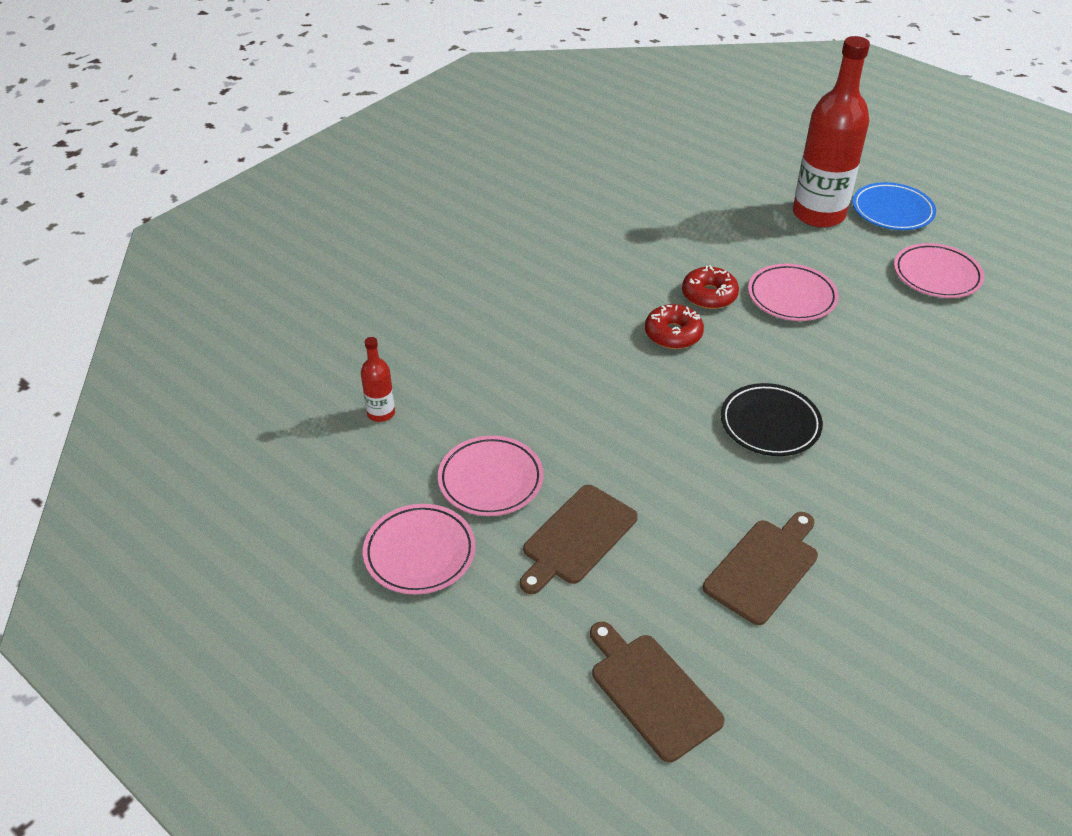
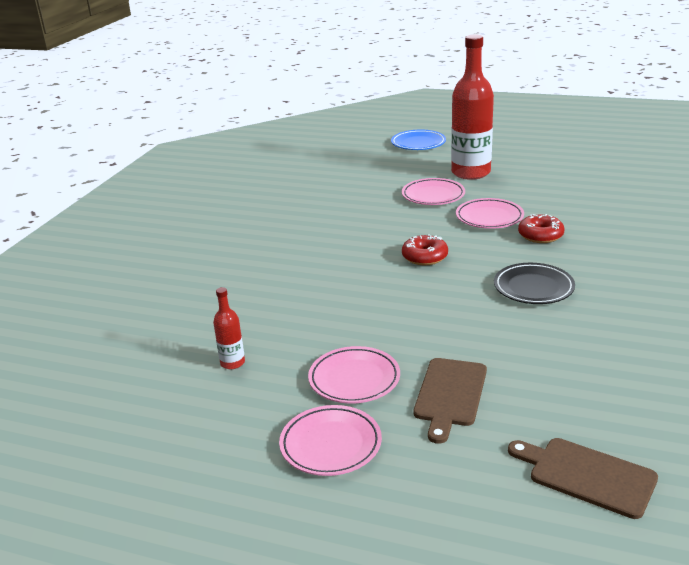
camera: 20 degrees left, 15 degrees down
(709, 295) = (432, 230): red donut -> red donut (540, 235)
(764, 568) = (600, 370): brown cutting board -> none
(892, 211) = (516, 161): blue plate -> blue plate (418, 143)
(936, 275) = (572, 185): pink plate -> pink plate (433, 195)

